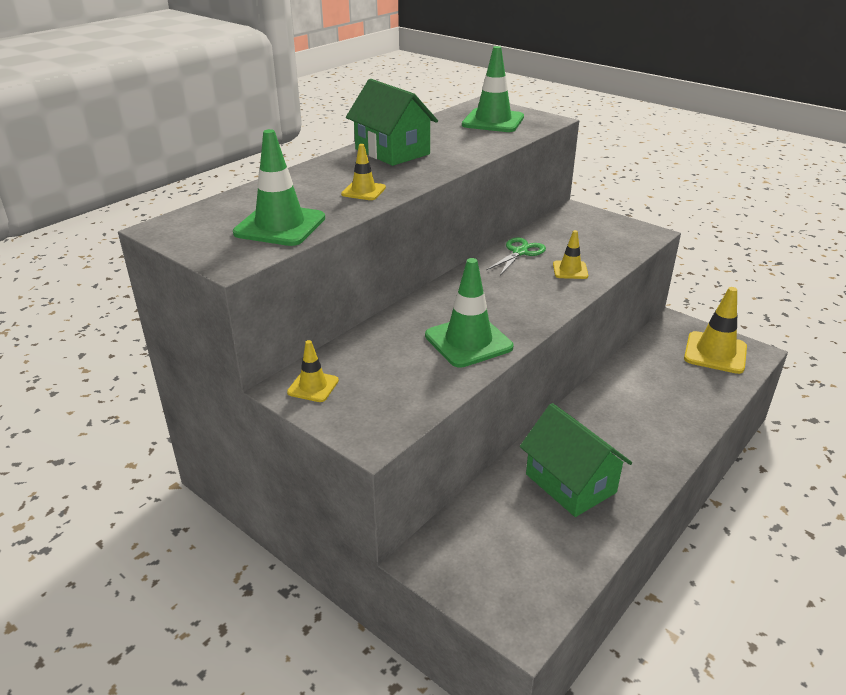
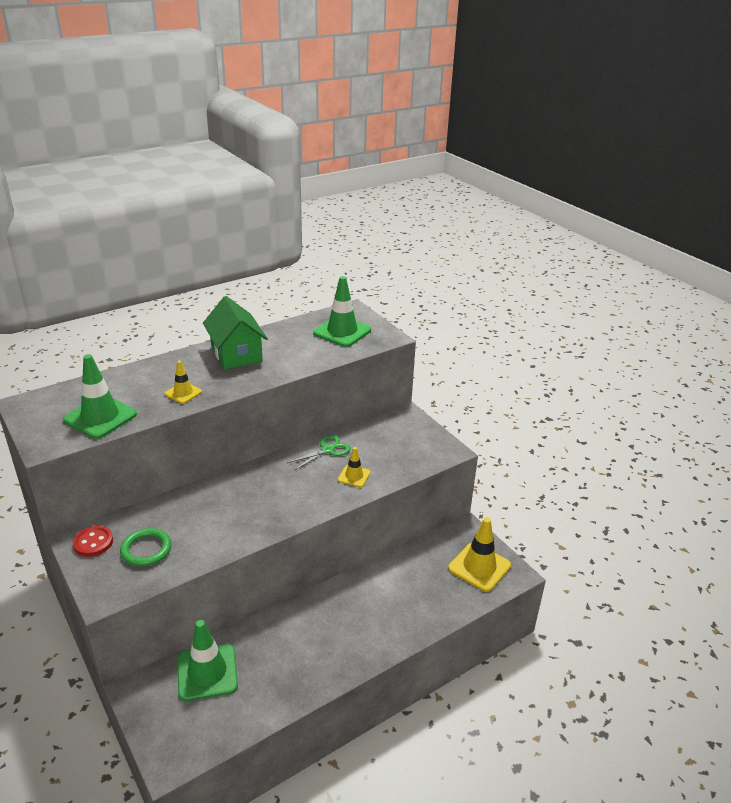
camera: 15 degrees right, 0 degrees up
(313, 386) = (93, 542): yellow traffic cone -> red button
(387, 381) = (146, 550): none -> green ring
(468, 341) = (227, 528): green traffic cone -> green traffic cone (207, 672)
(570, 483) = (279, 657): green house -> none

